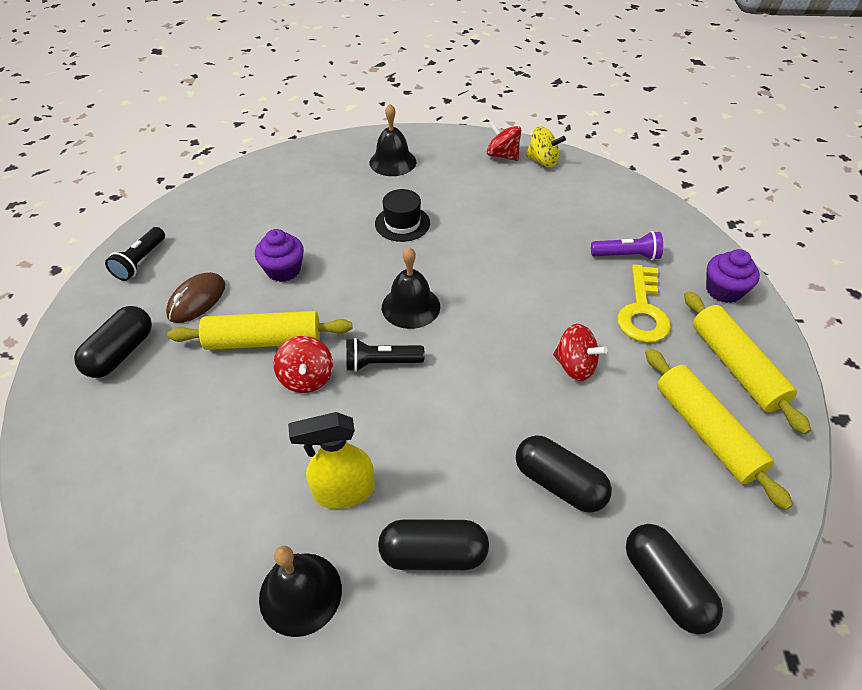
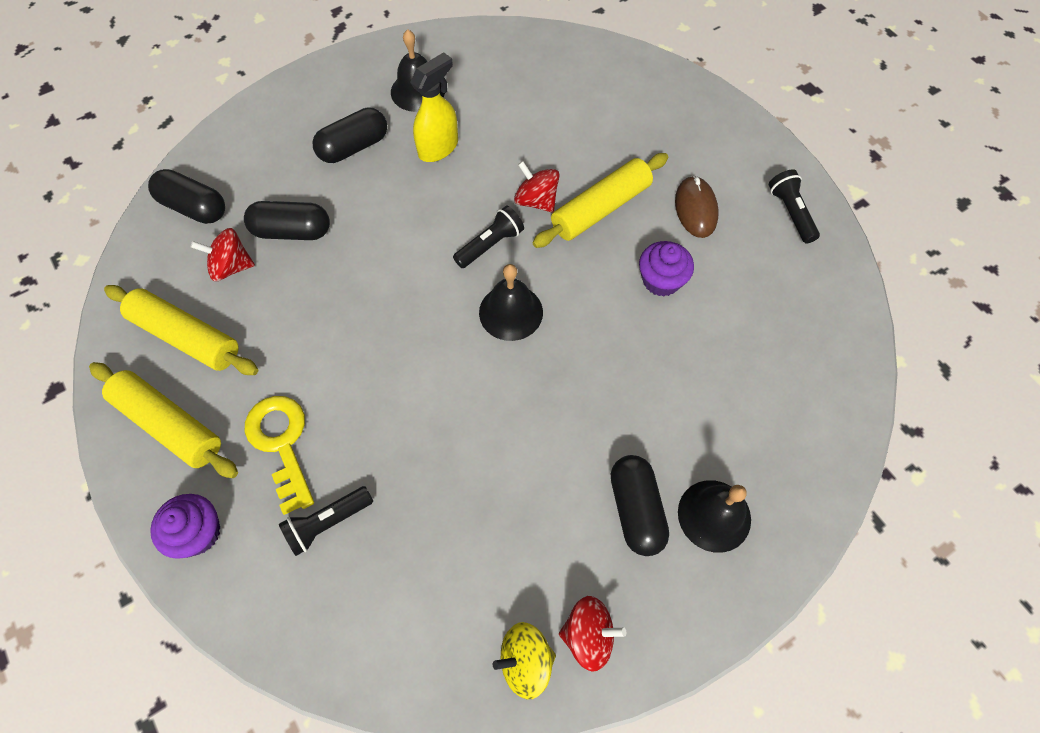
camera: 145 degrees right, 15 degrees up
(121, 353) = (692, 140): black capsule -> black capsule (636, 509)
(402, 223) = (608, 412): black hat -> none
(575, 366) = (323, 337): red spinning top -> red spinning top (231, 267)
(627, 256) = (327, 523): purple flashlight -> black flashlight

